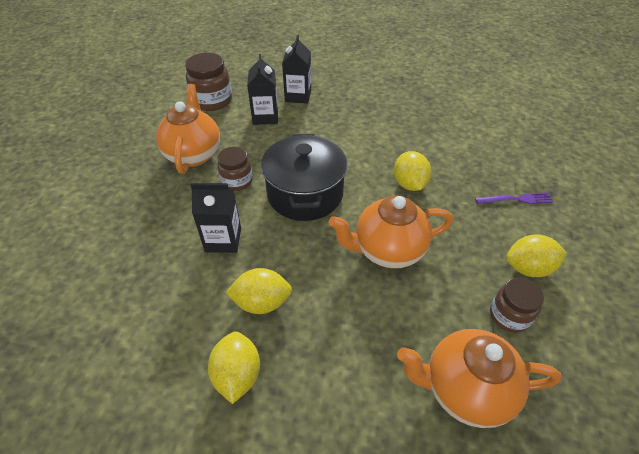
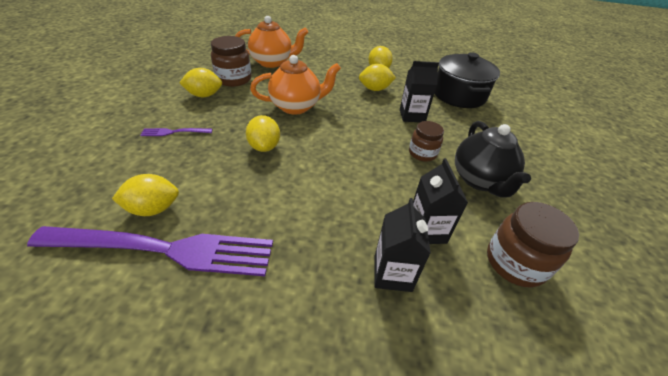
camera: 175 degrees right, 5 degrees down
(193, 154) = (480, 180): orange teapot -> black teapot
(305, 194) = (359, 142): black pot -> black pot (459, 95)
(445, 106) = (166, 249): none -> purple fork
(473, 127) = (153, 209): none -> yellow lemon
(509, 316) = (234, 79): brown jar -> brown jar, size x1.52

